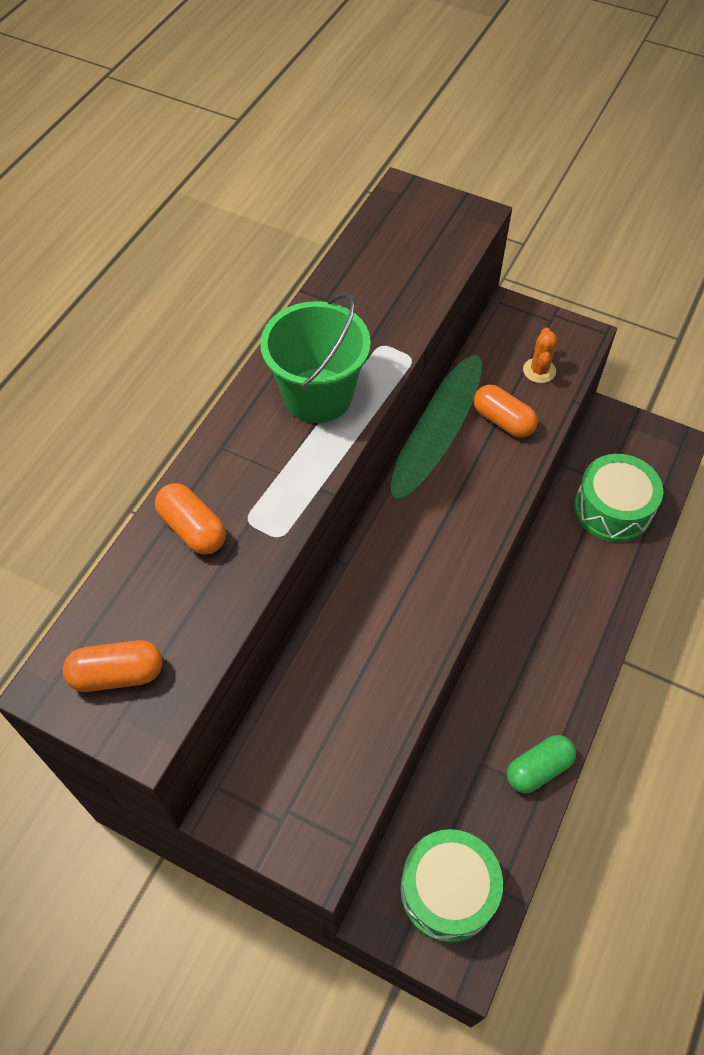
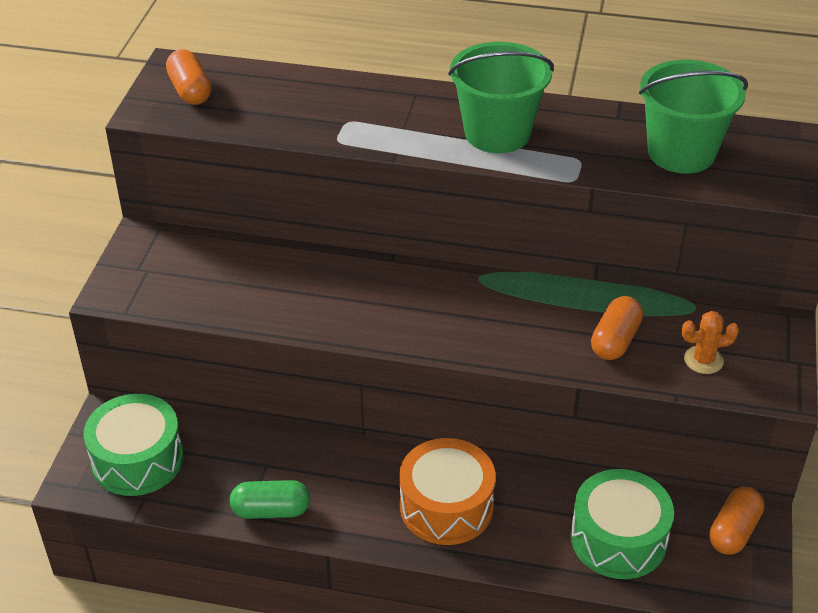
camera: 75 degrees right, 15 degrees down
(192, 529) = (328, 97): orange capsule -> orange capsule (733, 531)
(395, 272) = (681, 153): none -> green bucket
(538, 769) = (271, 510): green capsule -> green capsule turned 45 degrees counterclockwise
(559, 621) = (446, 506): none -> orange drum

